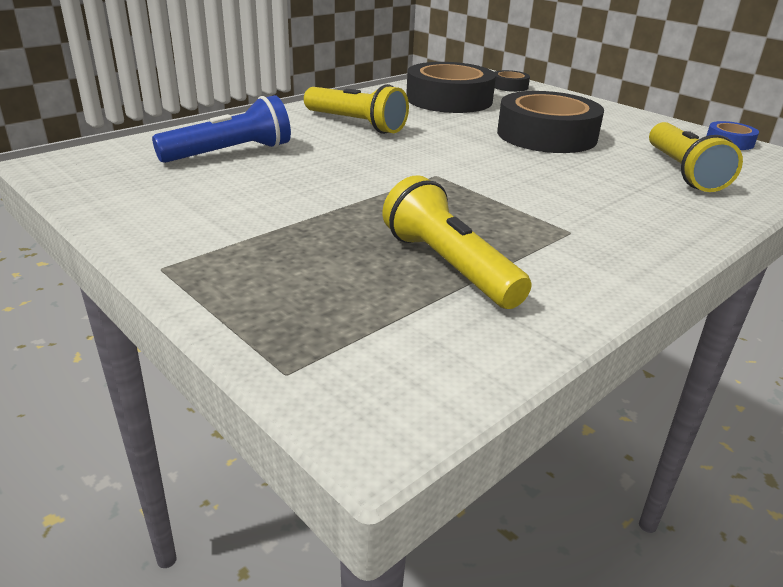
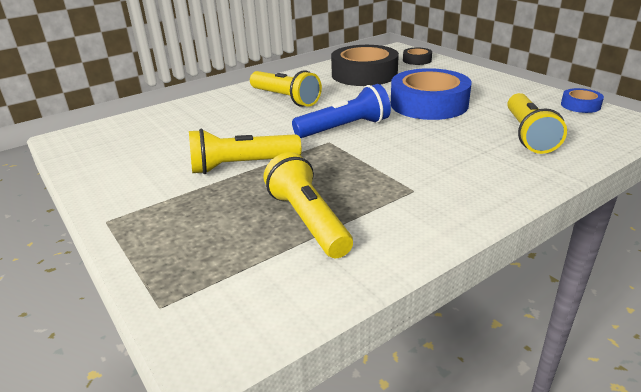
camera: 10 degrees right, 0 degrees up
(230, 153) = (186, 126): blue flashlight -> blue flashlight (345, 128)
(330, 201) = (242, 165): none -> yellow flashlight
(546, 135) = (429, 104): black tape -> blue tape

